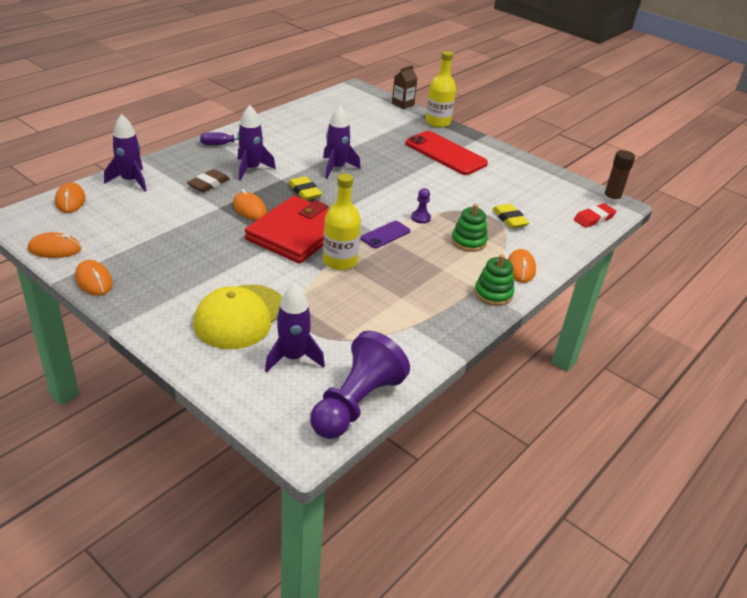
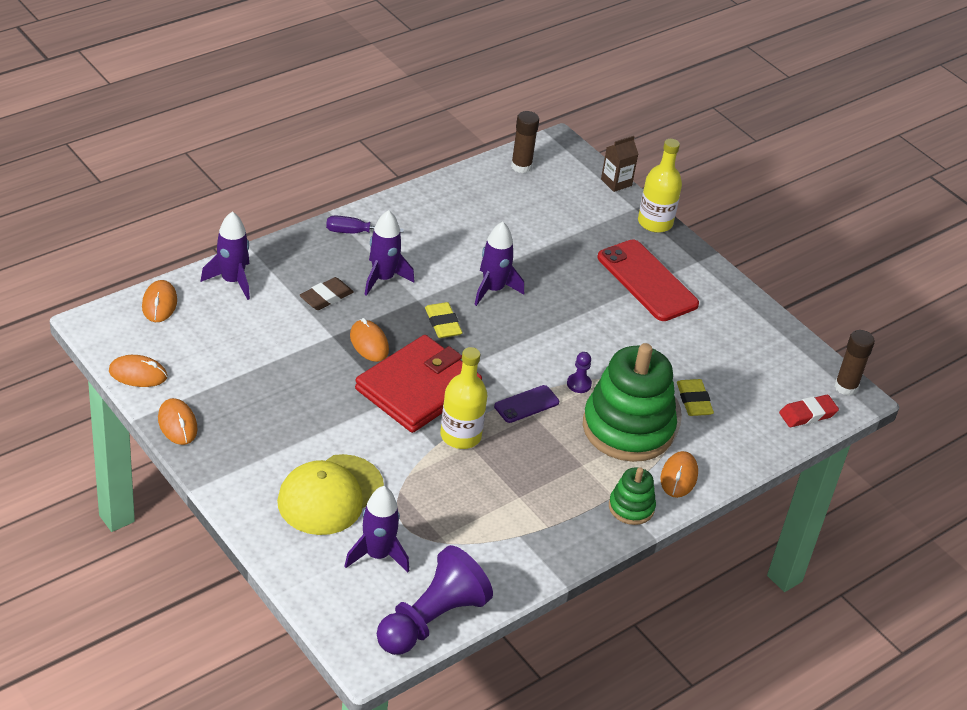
camera: 10 degrees right, 5 degrees up
(334, 101) = (521, 166): none -> brown glue stick
(468, 241) = (628, 428): green stacking toy -> green stacking toy, size x2.08

